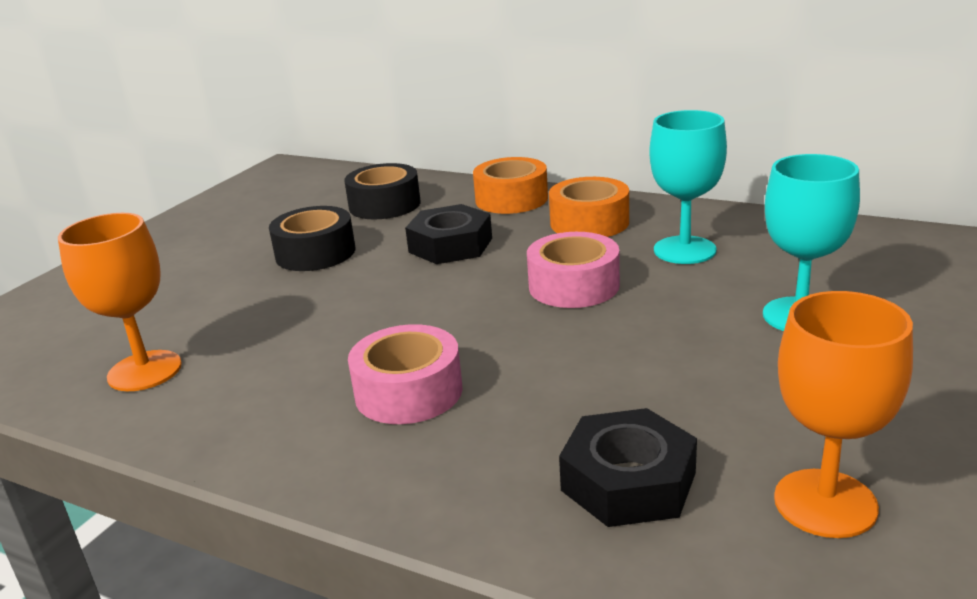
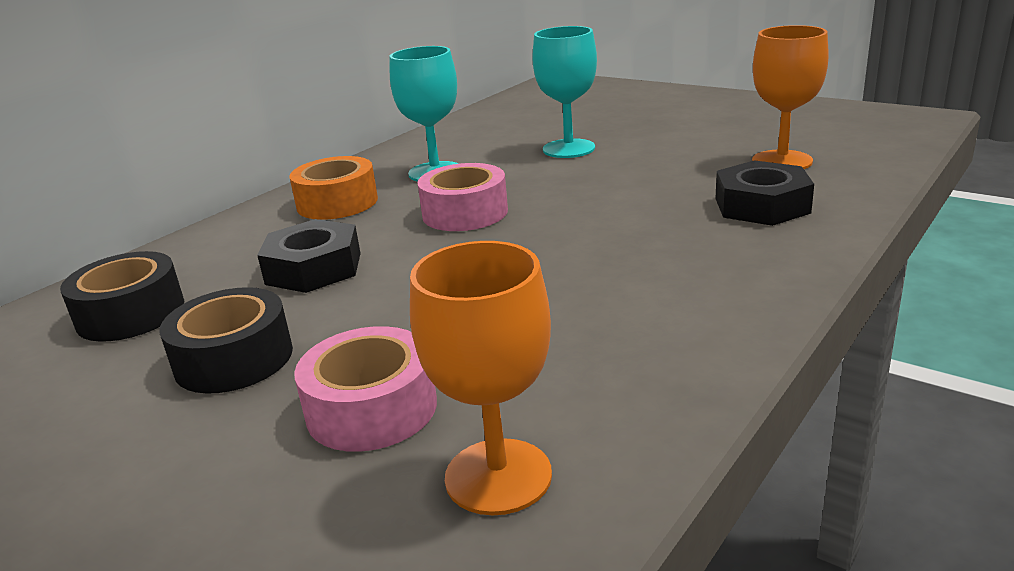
camera: 80 degrees left, 0 degrees up
(408, 392) = (621, 283): pink tape -> pink tape (372, 408)
(511, 199) = (227, 236): orange tape -> none

